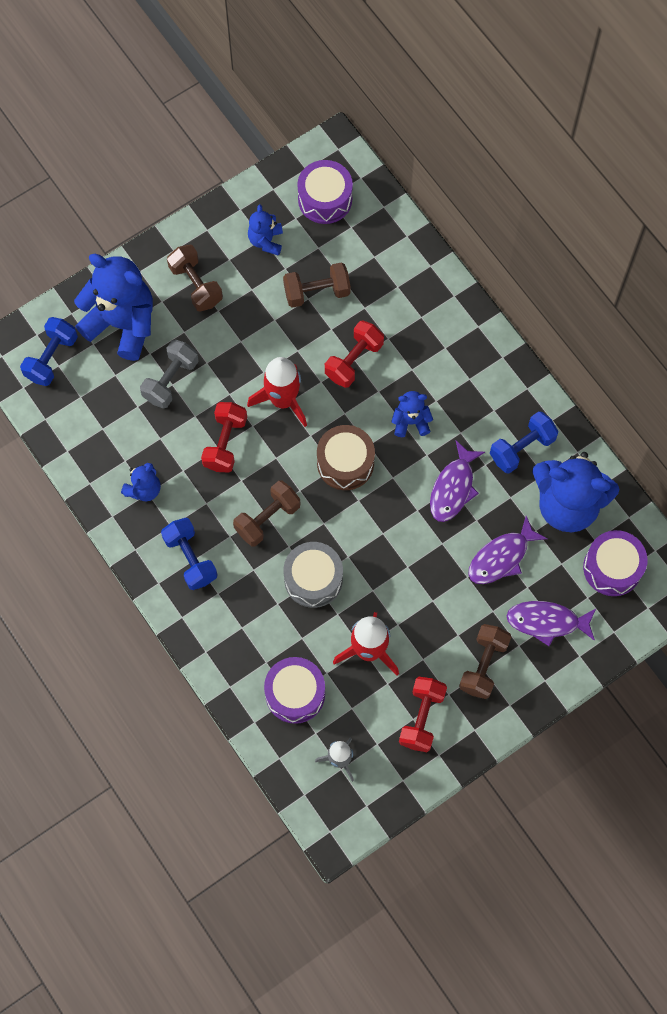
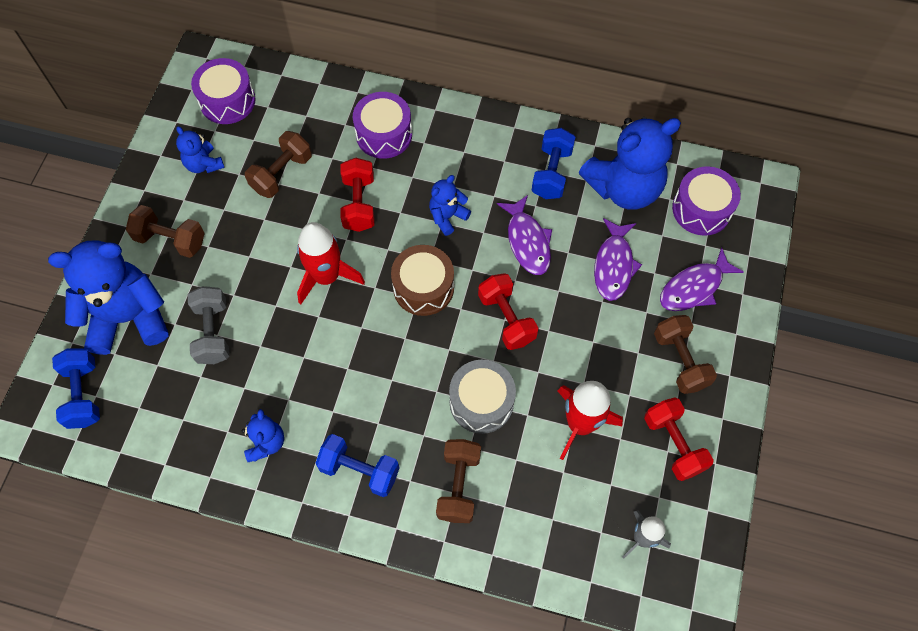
camera: 40 degrees left, 5 degrees down
(225, 443) = (306, 348): red dumbbell -> red dumbbell (506, 318)
(267, 519) = (398, 383): brown dumbbell -> brown dumbbell (459, 485)
(295, 694) = (553, 513): purple drum -> purple drum (384, 134)

